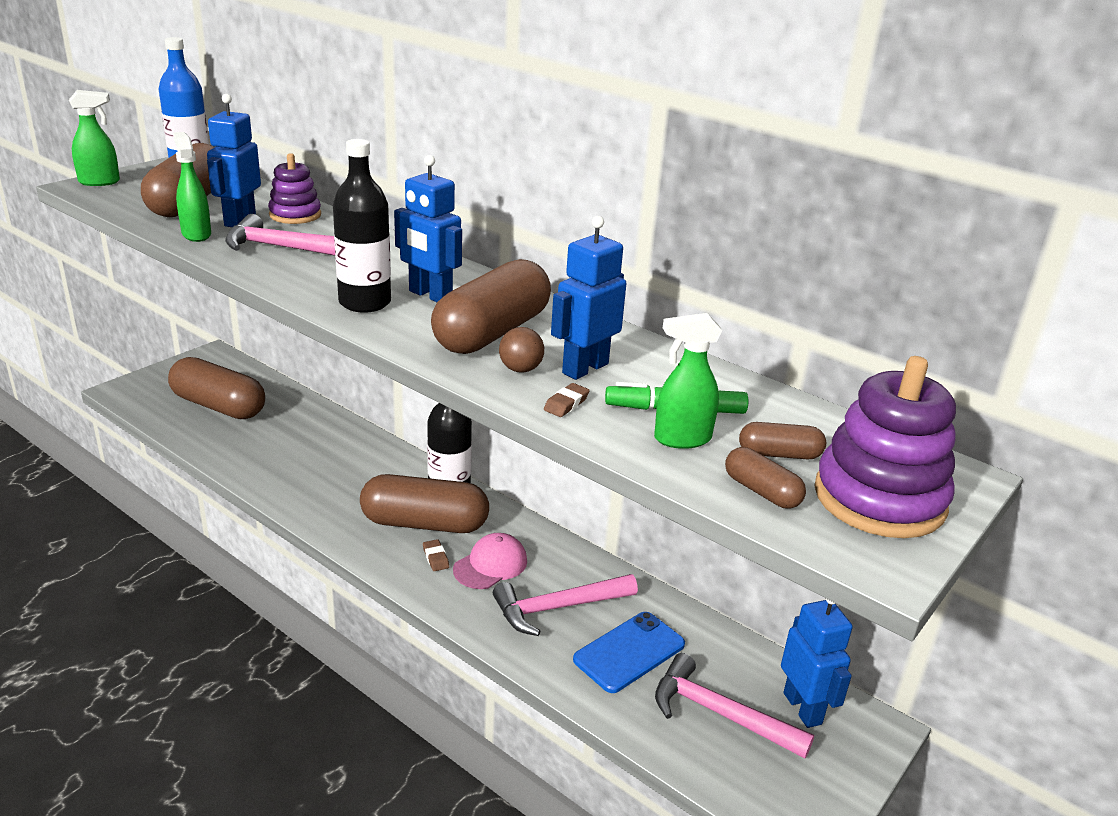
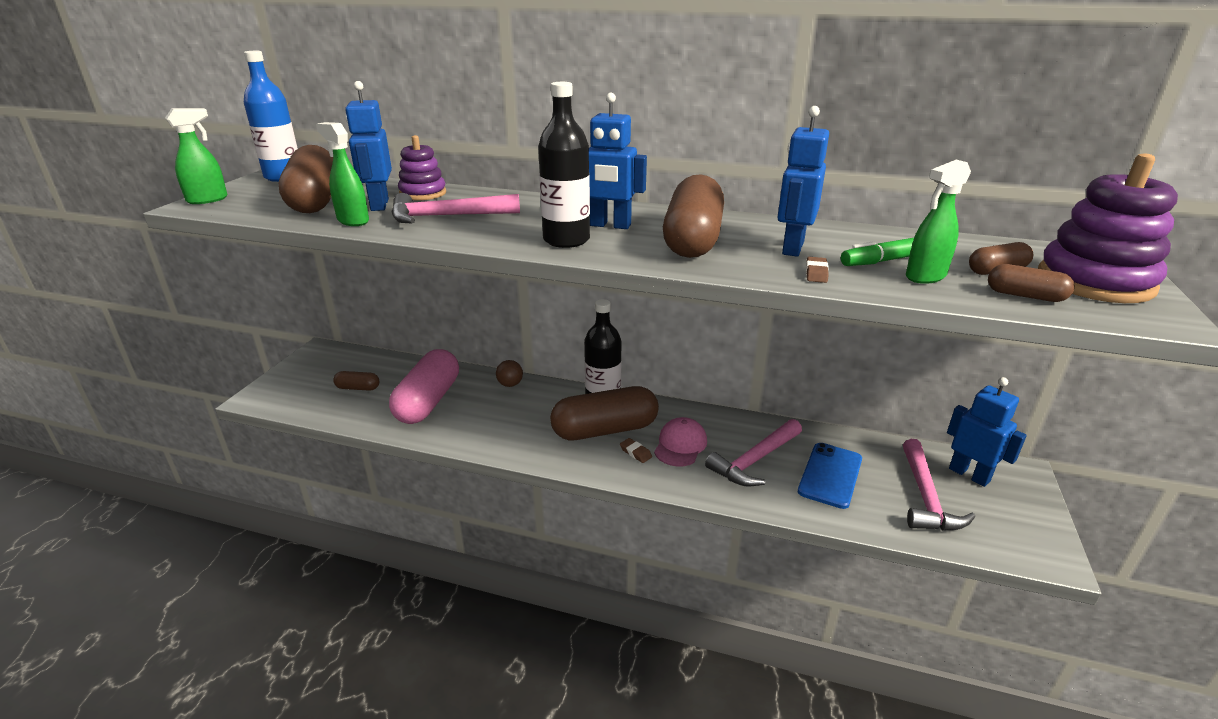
camera: 20 degrees left, 0 degrees up
(219, 406) = (358, 388): brown capsule -> brown capsule, size x0.46
(273, 440) = (428, 401): none -> pink capsule
(520, 369) = (750, 258): brown ball -> brown ball (510, 384)
(720, 713) = (925, 497): pink hammer -> pink hammer turned 90 degrees counterclockwise

